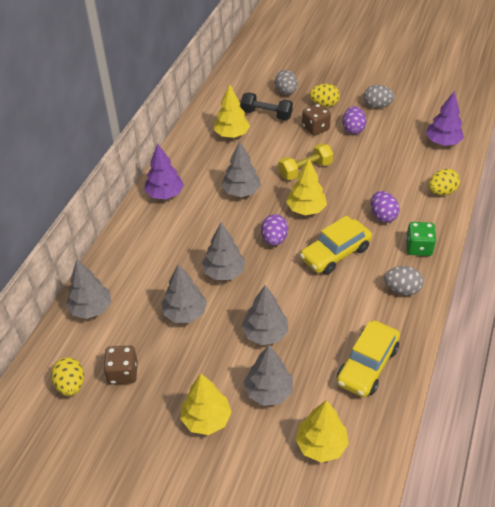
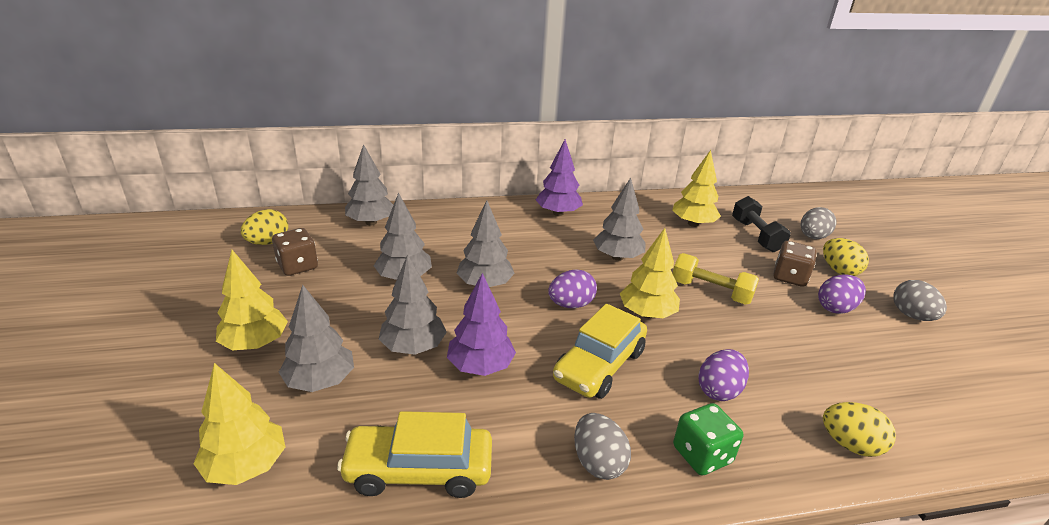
camera: 55 degrees right, 15 degrees down
(335, 253) = (599, 365): yellow car -> yellow car turned 75 degrees counterclockwise
(442, 142) = (953, 410): purple tree -> purple tree (480, 366)

